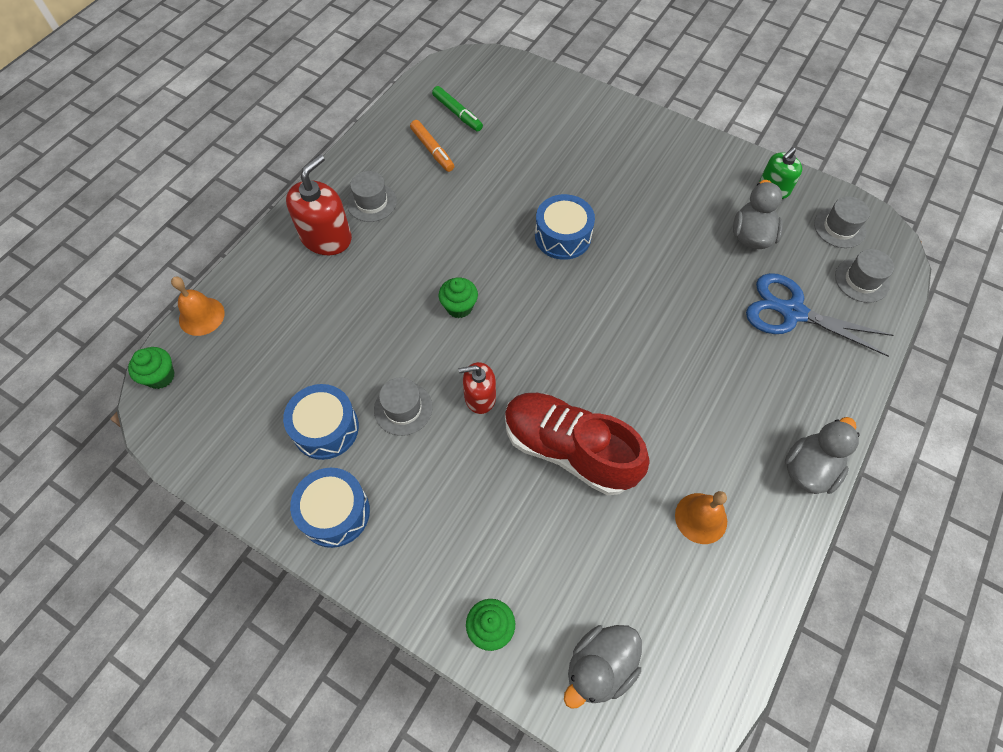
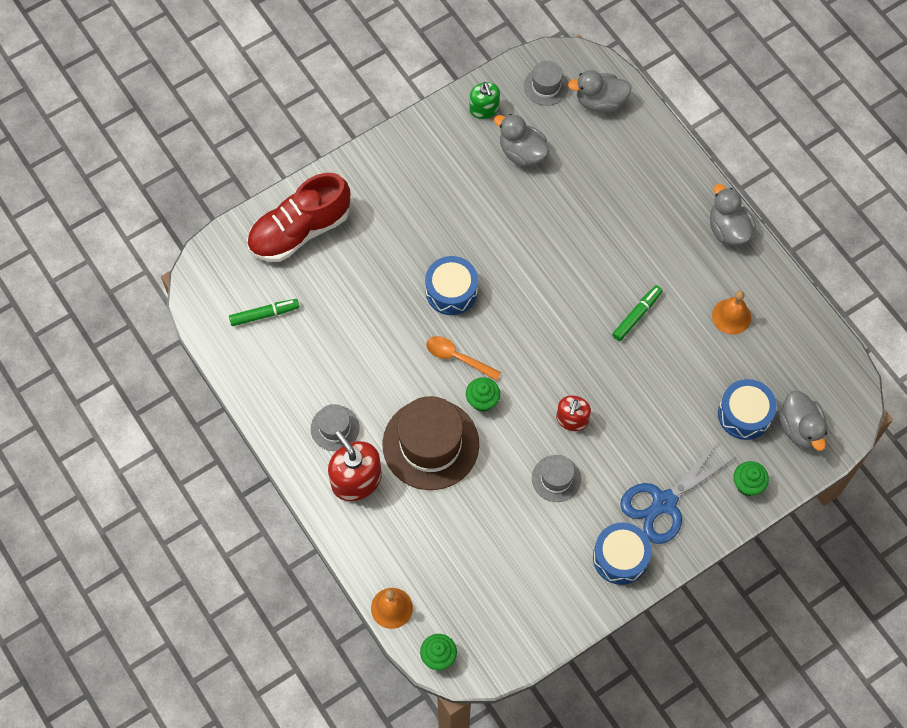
camera: 65 degrees left, 5 degrees up
(325, 428) = (547, 541): blue drum -> blue drum (744, 414)
(390, 282) = (430, 444): none -> brown hat
(432, 150) = (299, 354): orange marker -> none
(494, 268) = (457, 358): none -> orange spoon
(569, 450) = (643, 376): red shoe -> red shoe (300, 231)
(638, 413) = (636, 315): none -> green marker
(792, 312) = (604, 166): blue scissors -> blue scissors (664, 503)
(861, 280) = (600, 102): grey hat -> grey duck

